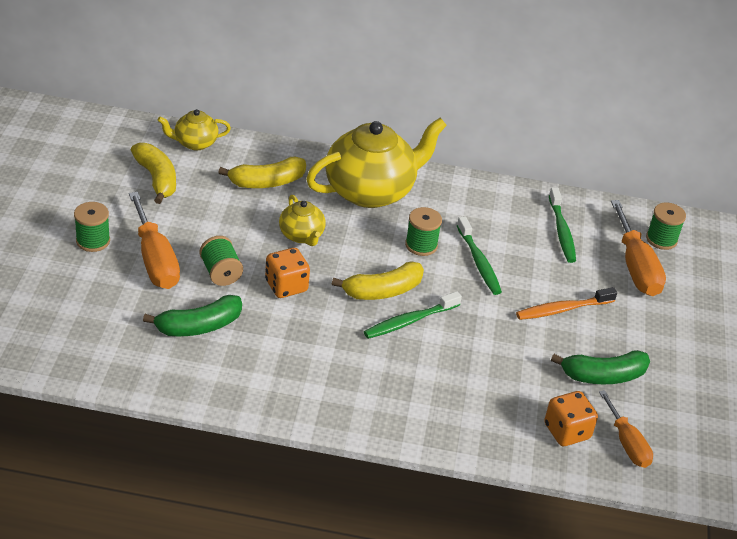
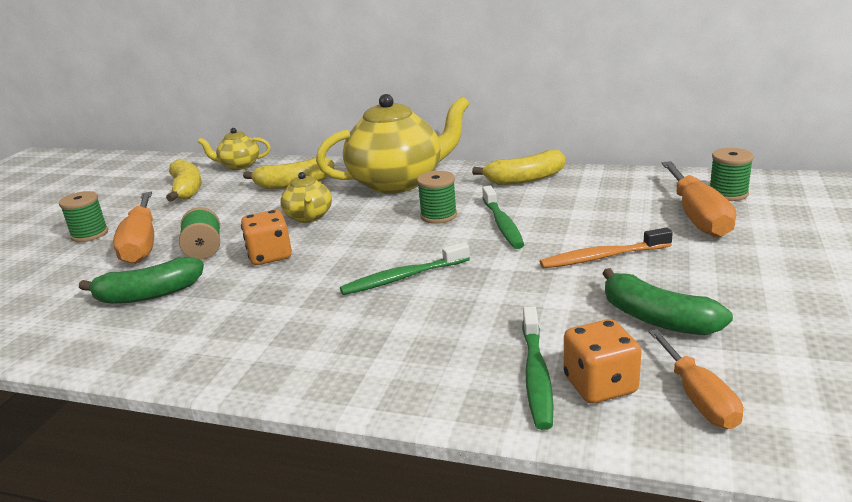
camera: 15 degrees right, 15 degrees down
(382, 291) = (380, 254): yellow banana -> yellow banana (525, 179)
(561, 231) = (605, 195): green toothbrush -> green toothbrush (536, 375)
(603, 376) = (657, 319): green banana -> green banana turned 45 degrees clockwise

